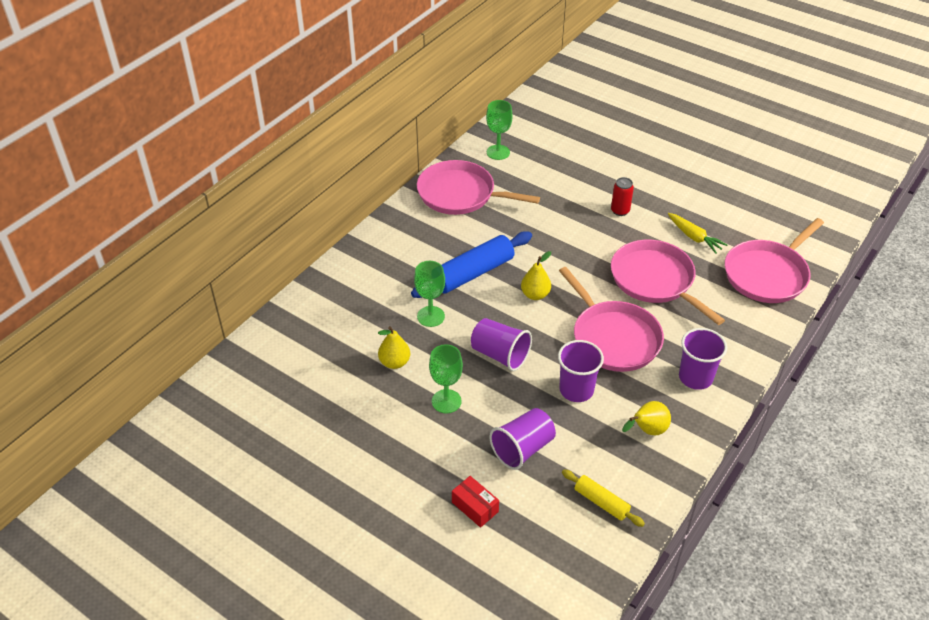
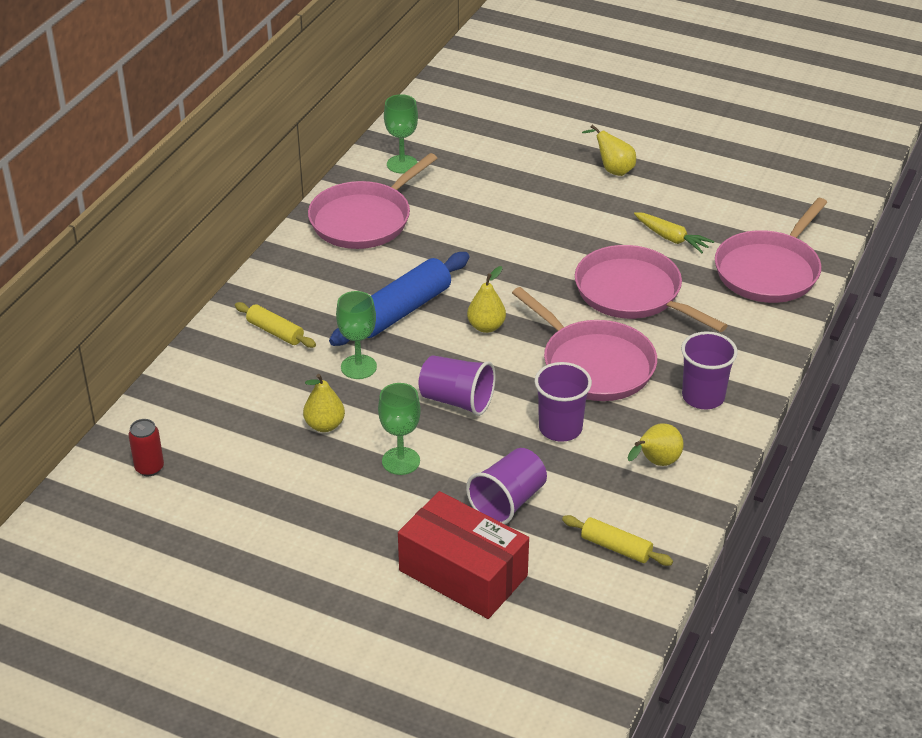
camera: 10 degrees left, 5 degrees down
(374, 279) = (275, 332): none -> yellow rolling pin
(460, 194) = (364, 219): pink pan -> pink pan turned 60 degrees counterclockwise
(475, 507) = (463, 573): red box -> red box, size x2.14
(620, 211) = (573, 217): red can -> red can (149, 468)
(658, 174) = (613, 170): none -> yellow pear

